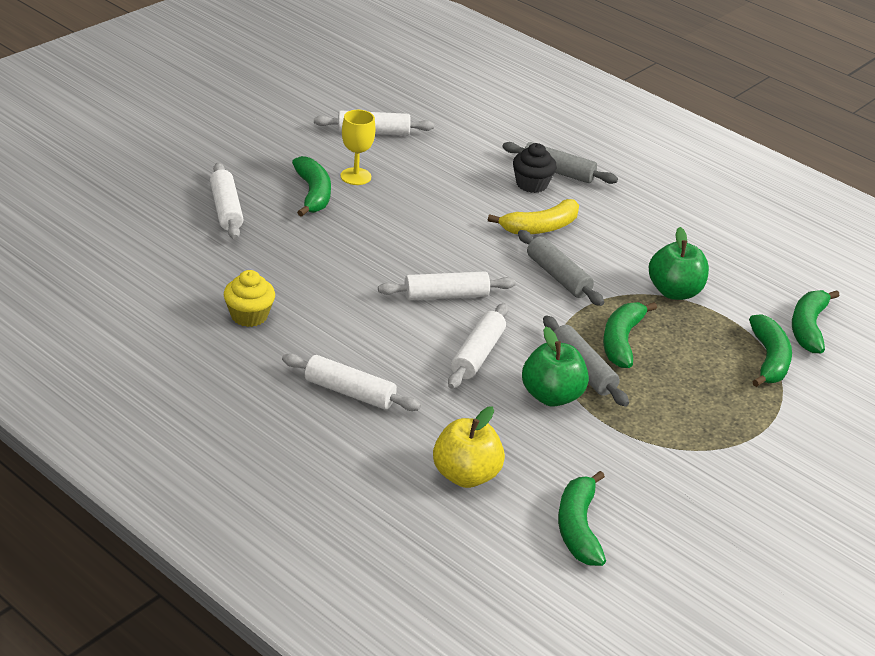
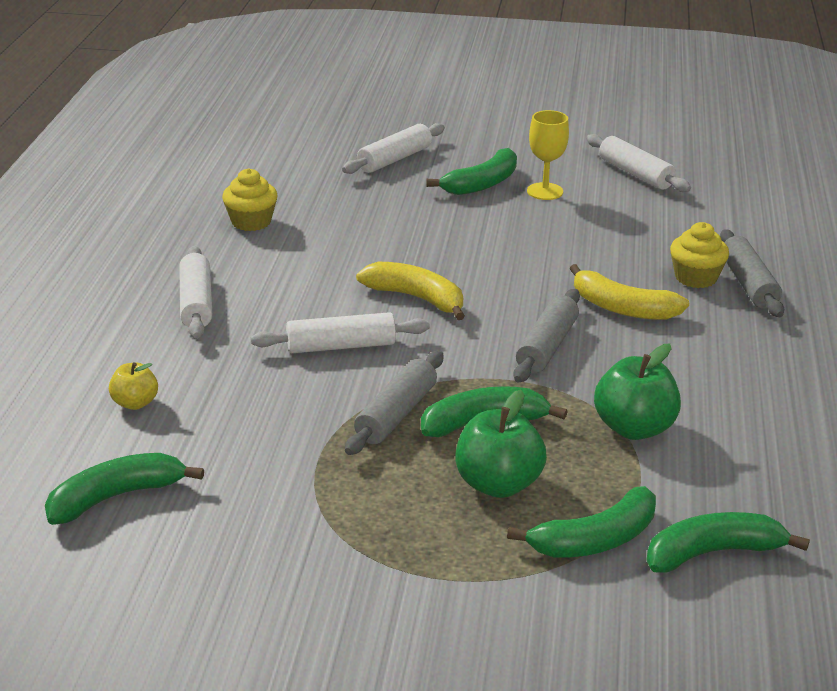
camera: 60 degrees right, 5 degrees down
(446, 296) = (416, 298): white rolling pin -> yellow banana
(465, 475) = (135, 403): yellow apple -> yellow apple, size x0.58
(531, 184) = (695, 278): black cupcake -> yellow cupcake
(551, 396) = (324, 410): green apple -> green apple (498, 484)

